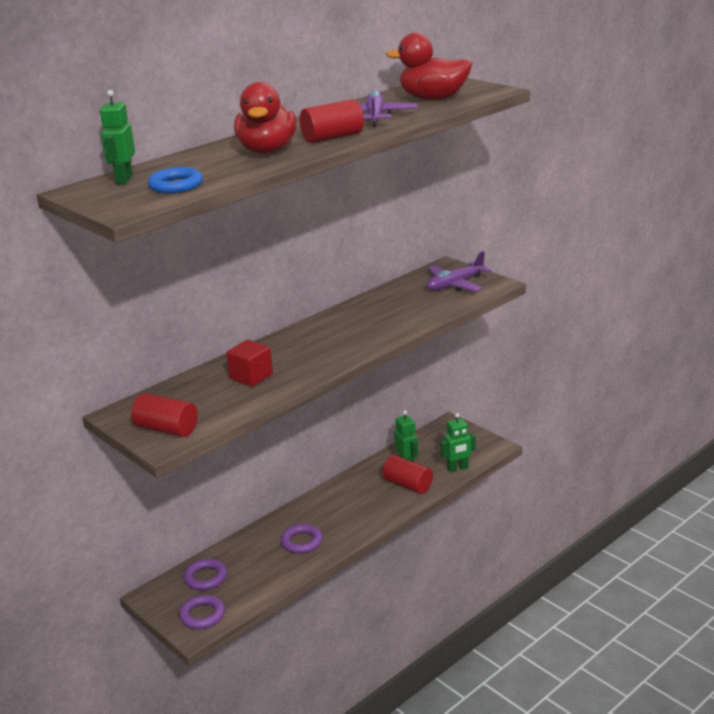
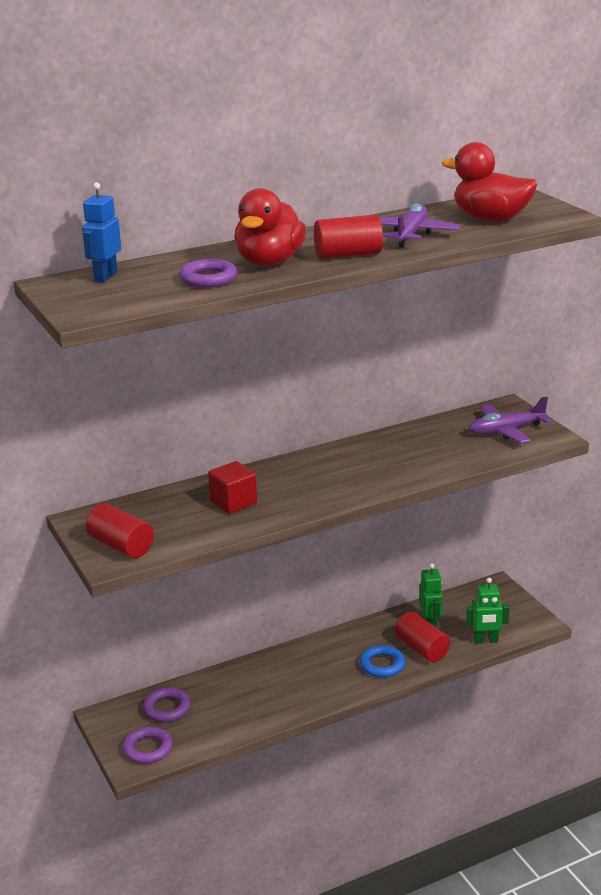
camera: 15 degrees right, 0 degrees up
(124, 180) = (105, 277): green robot -> blue robot
(176, 185) = (151, 291): blue ring -> blue ring (382, 665)
(302, 542) = (281, 690): purple ring -> purple ring (208, 278)

